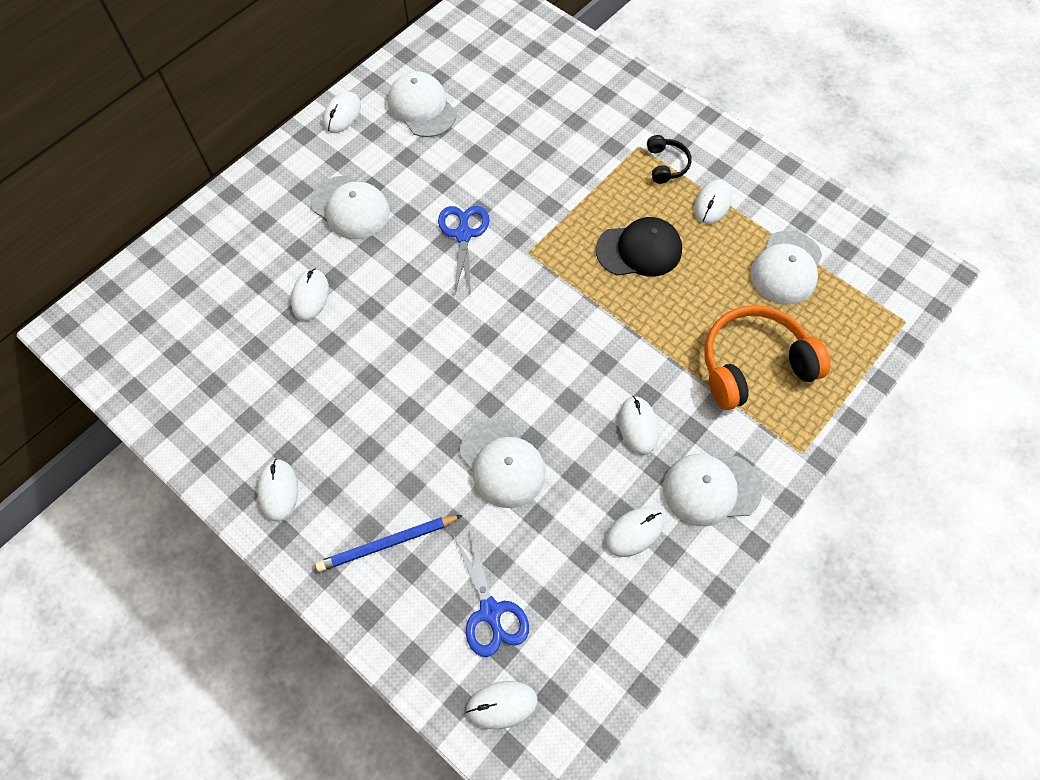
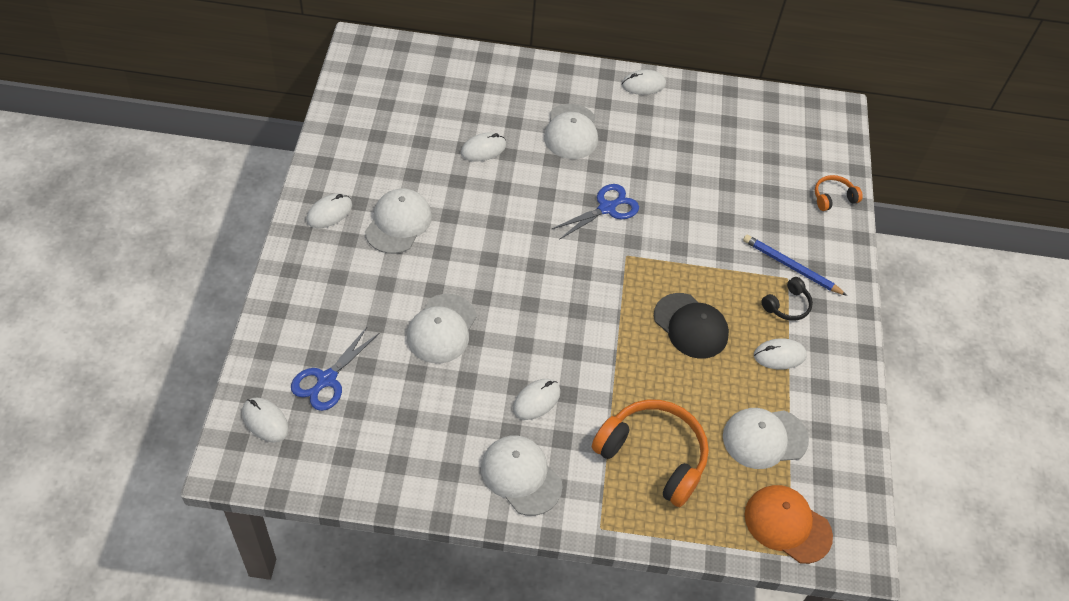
camera: 50 degrees right, 10 degrees down
(387, 543) = (335, 293): blue pencil -> blue pencil (791, 267)
(422, 107) = (693, 125): white cap -> white cap (398, 223)
(579, 59) = (833, 197): none -> orange headphones
(634, 532) = (448, 440): white mouse -> none
(877, 305) = (787, 525): none -> orange cap

